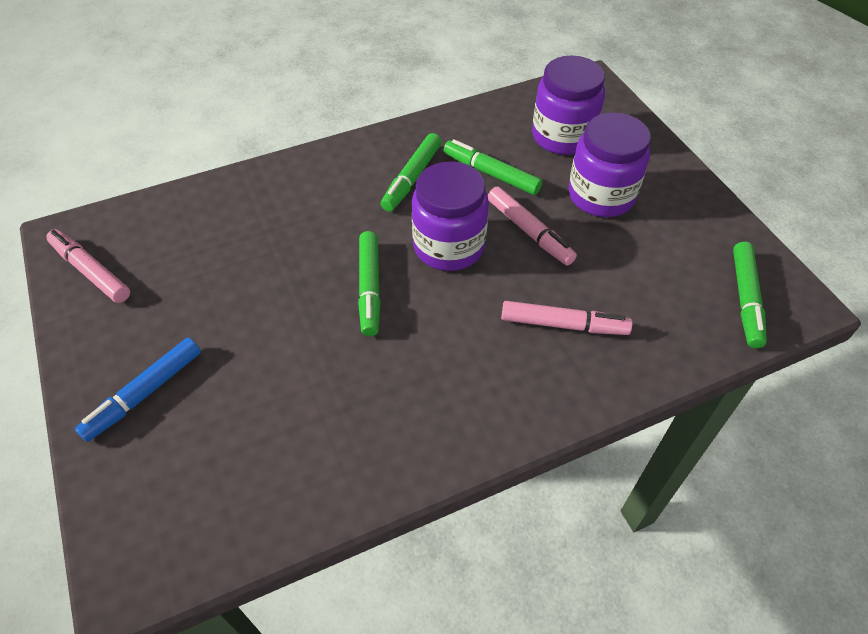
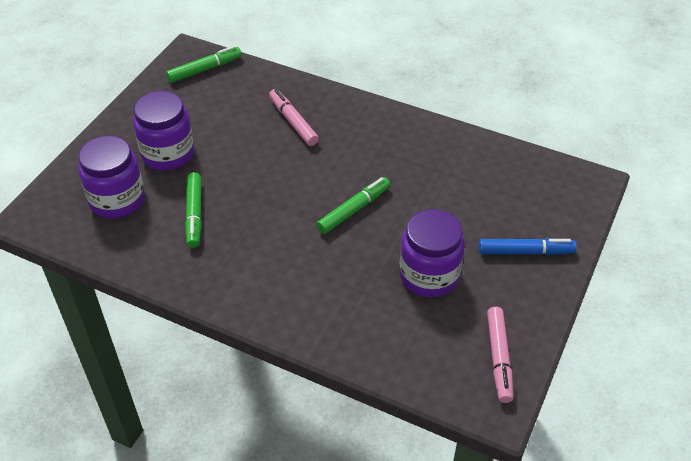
camera: 130 degrees left, 5 degrees down
(412, 178) = (239, 251): green marker -> none
(449, 246) = (284, 196): purple jar -> purple jar (429, 275)
(529, 232) = (234, 168): pink marker -> none

